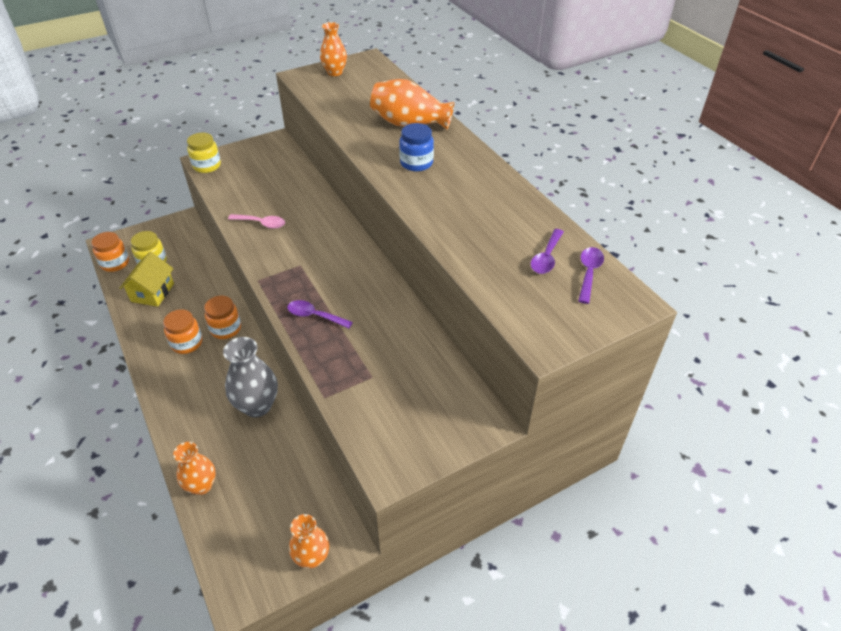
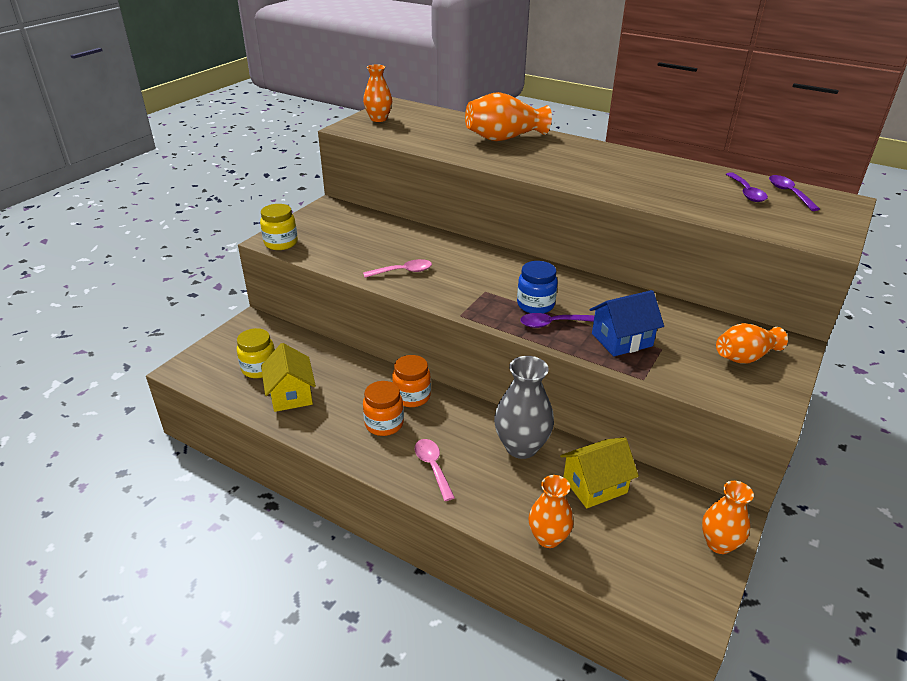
camera: 30 degrees left, 10 degrees down
(115, 263) = (212, 384): orange jar -> none
(184, 392) = (432, 467): none -> pink spoon
(275, 463) = (595, 485): none -> yellow house
(350, 354) = (622, 340): none -> blue house
(416, 163) = (552, 161): blue jar -> blue jar (535, 305)
(430, 416) = (744, 357): none -> orange vase

